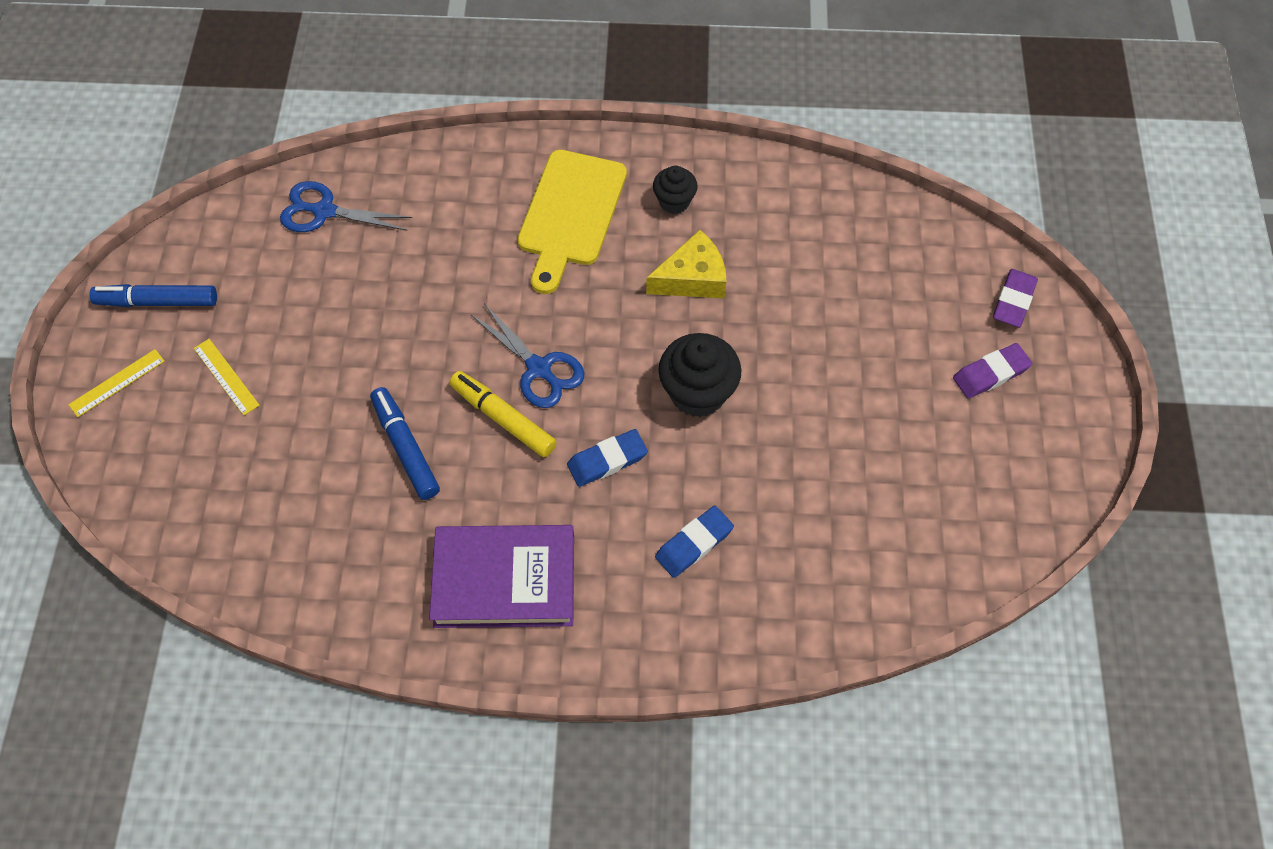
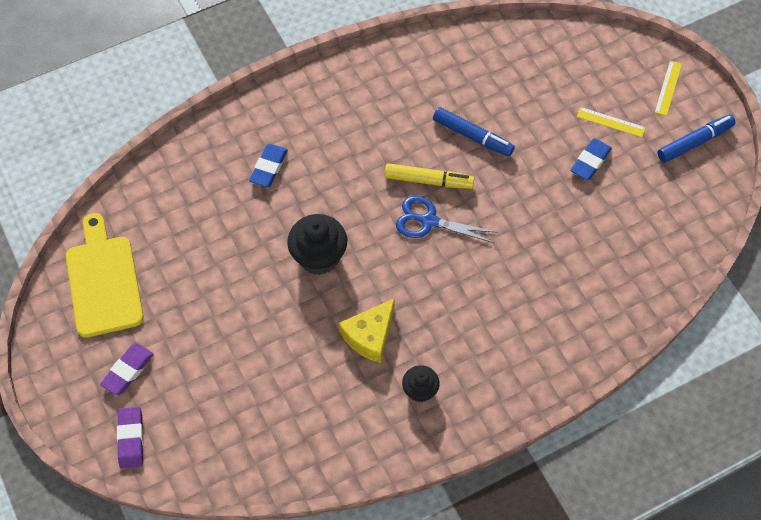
camera: 150 degrees right, 0 degrees up
(324, 211) = (652, 253): blue scissors -> none
(504, 580) = (364, 98): purple book -> none
(570, 214) = (486, 340): yellow cutting board -> yellow cutting board (103, 281)
(607, 460) = (349, 188): blue eraser -> blue eraser (590, 161)

